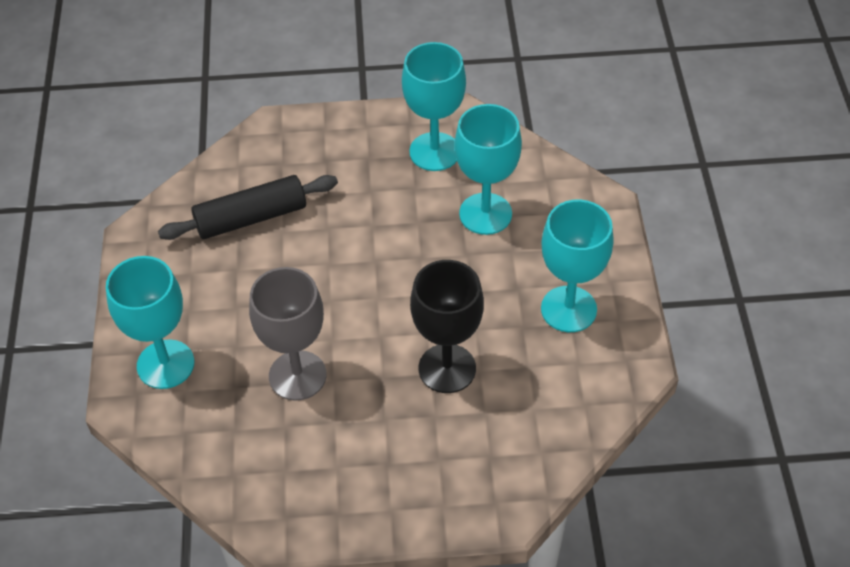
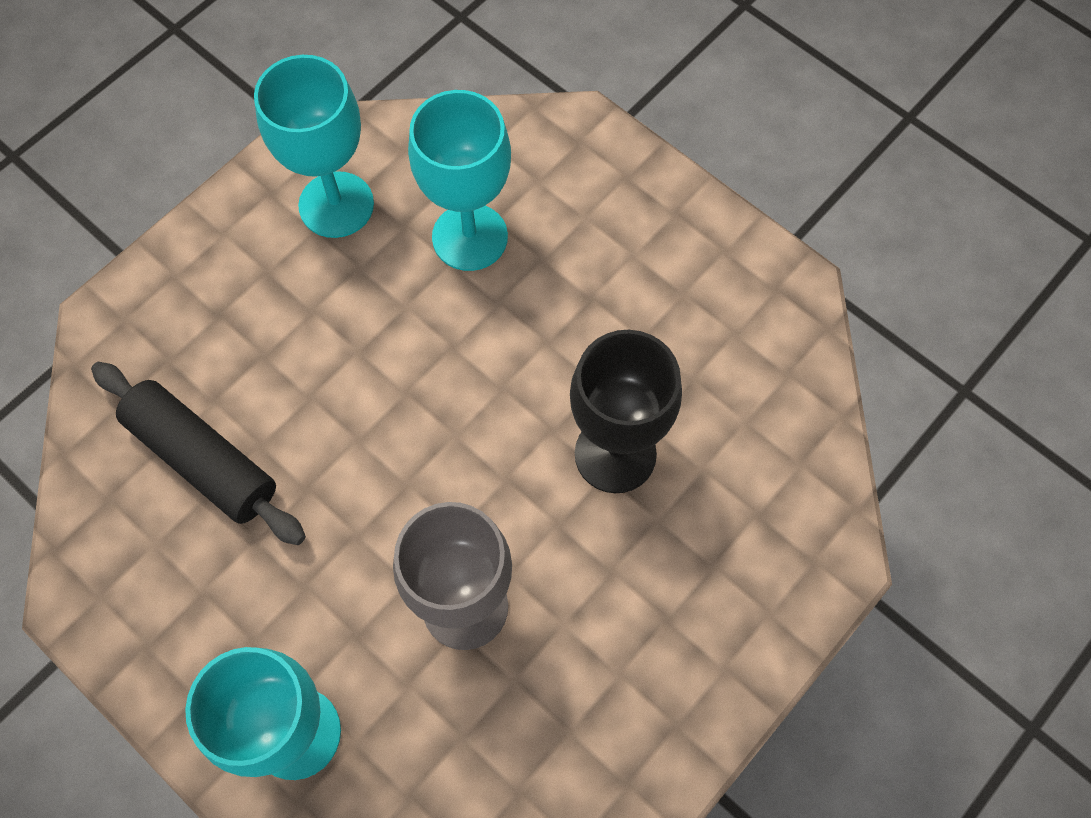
camera: 45 degrees left, 15 degrees up
(251, 218) = (203, 459): black rolling pin -> black rolling pin turned 75 degrees counterclockwise
(568, 309) = (666, 279): turquoise goblet -> none

